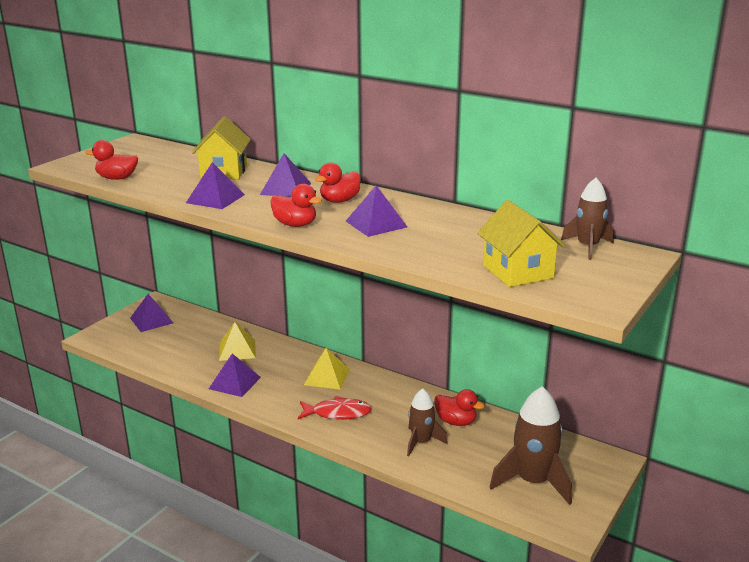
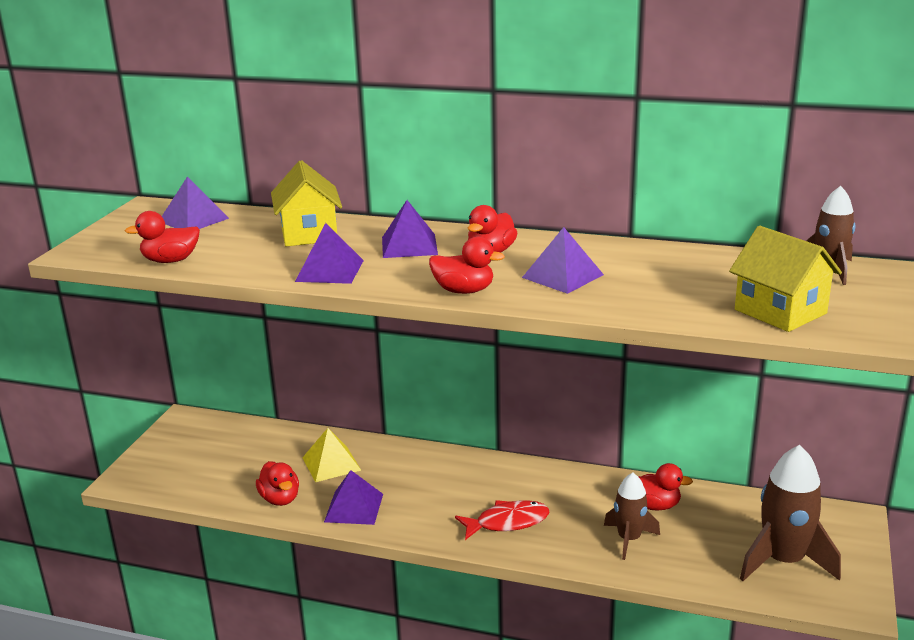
camera: 15 degrees left, 0 degrees up
(151, 320) = (193, 444): purple pyramid -> purple pyramid (194, 219)
(188, 367) = (280, 499): none -> red duck
(327, 377) = (466, 478): yellow pyramid -> none

